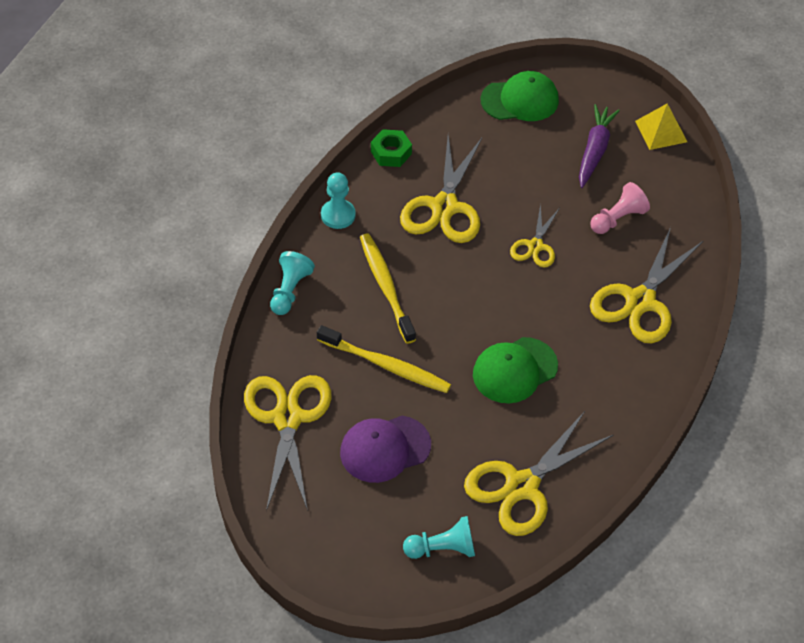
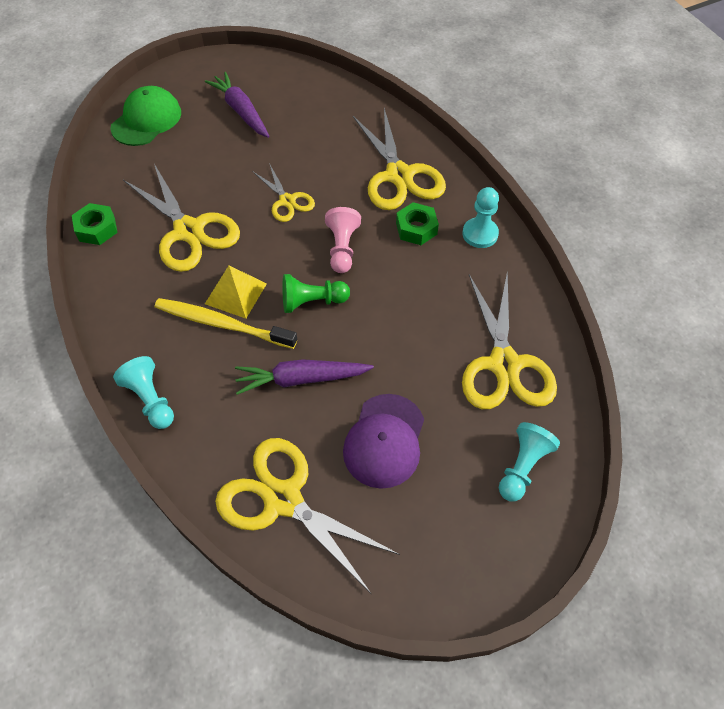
camera: 50 degrees left, 5 degrees up
(338, 215) = (114, 308): turquoise pawn -> turquoise pawn (480, 234)
(387, 366) = (301, 379): yellow toothbrush -> purple carrot
(458, 327) = (312, 302): none -> green pawn
(514, 370) = (389, 293): green cap -> none
(596, 348) = (416, 228): none -> green nut
(618, 219) = (314, 139): pink pawn -> pink pawn (342, 248)
(661, 131) = (265, 67): yellow pyramid -> yellow pyramid (235, 293)

